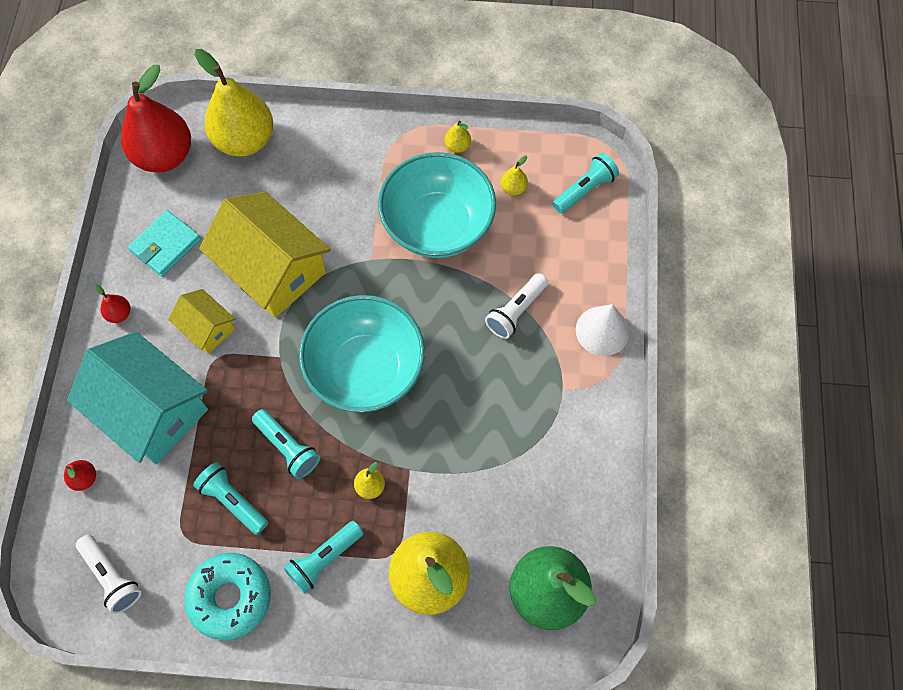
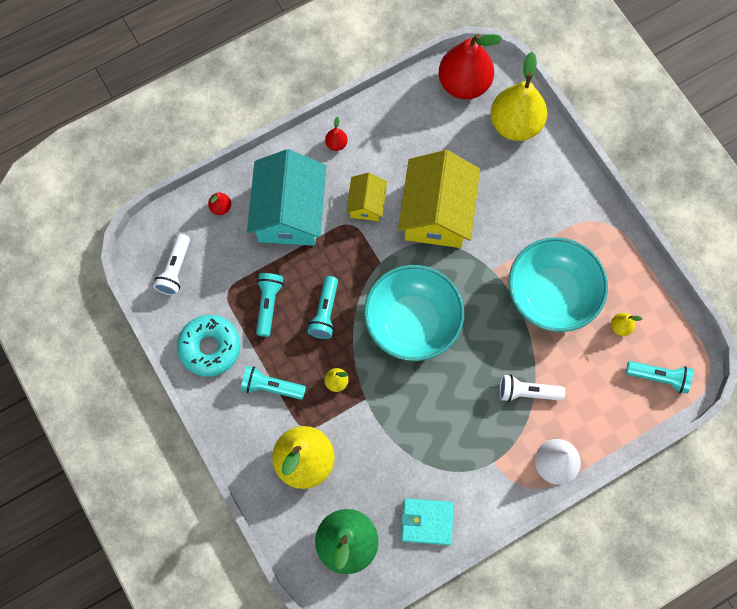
camera: 55 degrees right, 5 degrees up
(165, 245) = (402, 134): turquoise wallet -> turquoise wallet (427, 522)
(457, 146) = (623, 266): yellow pear -> none

